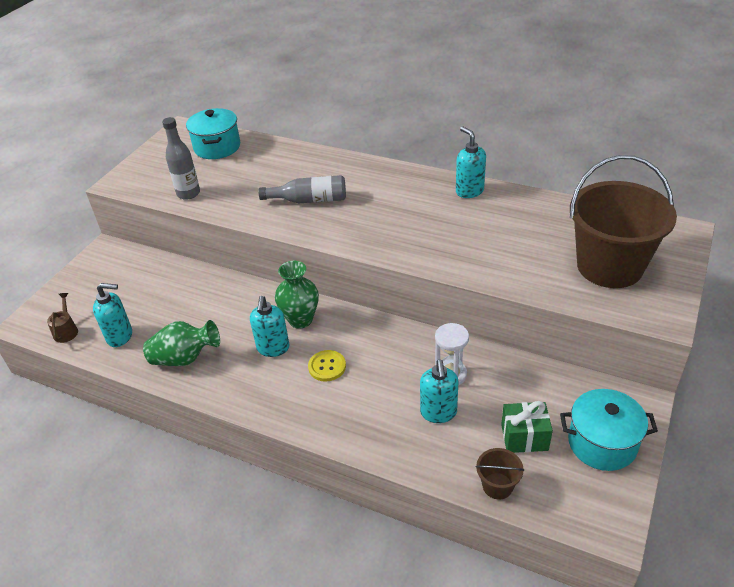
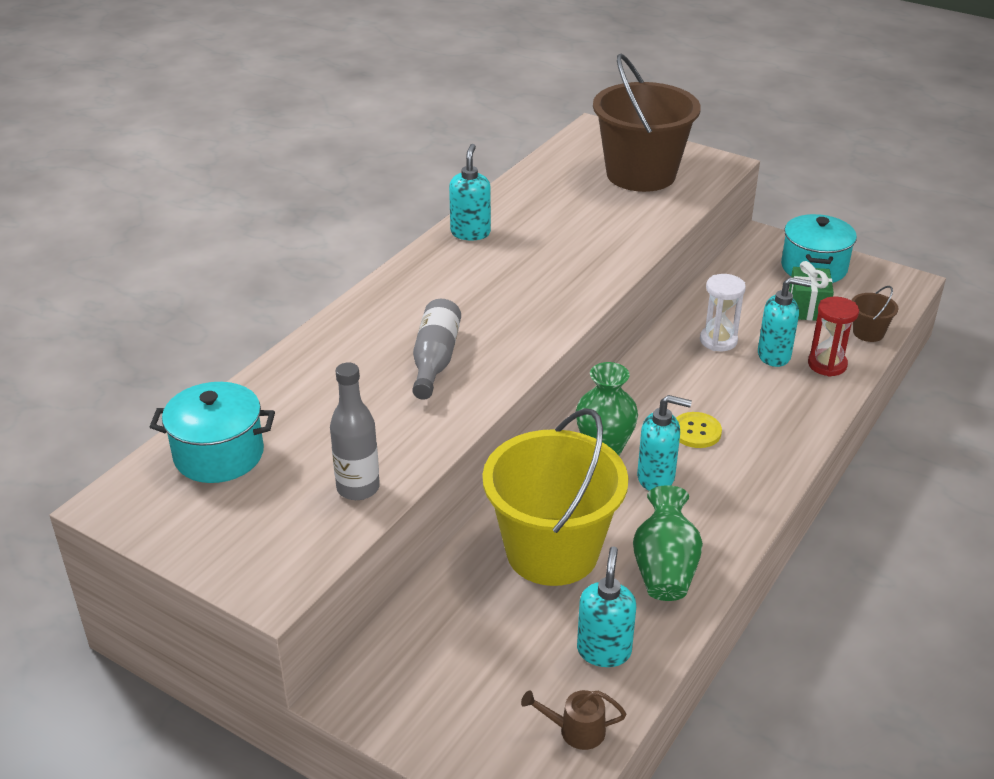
camera: 85 degrees left, 5 degrees down
(202, 306) = (552, 551): none -> yellow bucket
(435, 451) = (827, 365): none -> red hourglass
(469, 191) = (470, 233): turquoise soap dispenser -> turquoise soap dispenser turned 120 degrees clockwise

